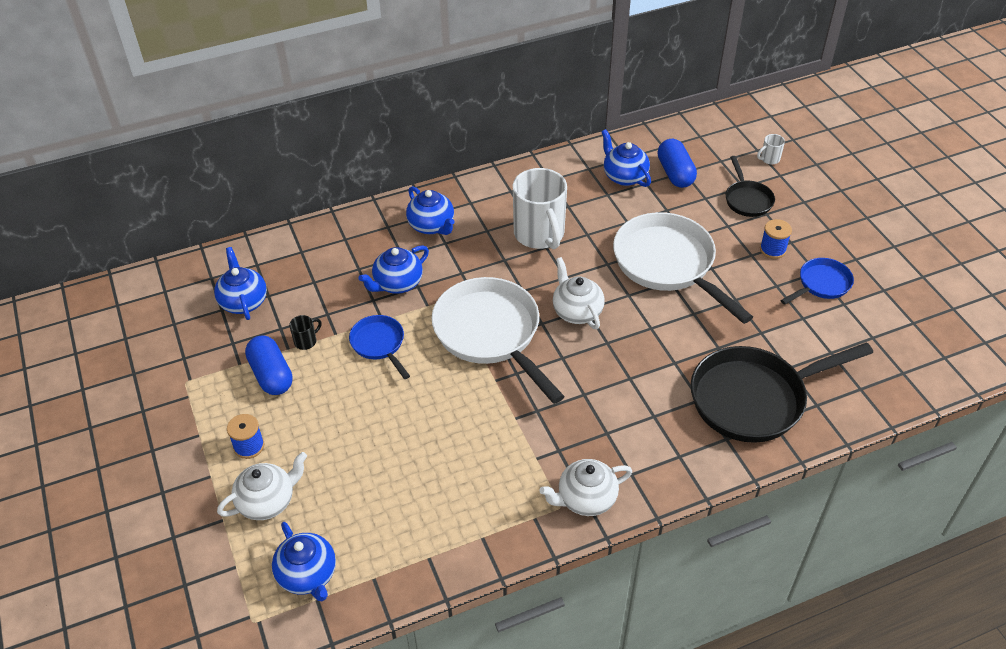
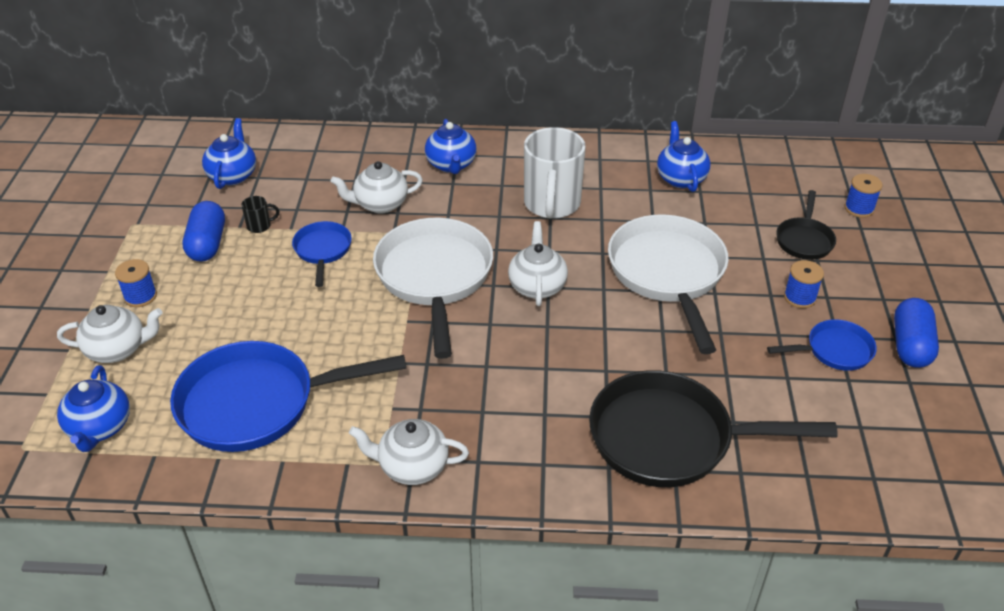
camera: 25 degrees right, 5 degrees down
(397, 284) = (380, 204): blue teapot -> white teapot
(425, 499) = (257, 403): none -> blue pan
(675, 173) = (739, 191): blue capsule -> blue capsule (910, 345)
(769, 159) = (859, 208): white mug -> blue spool

